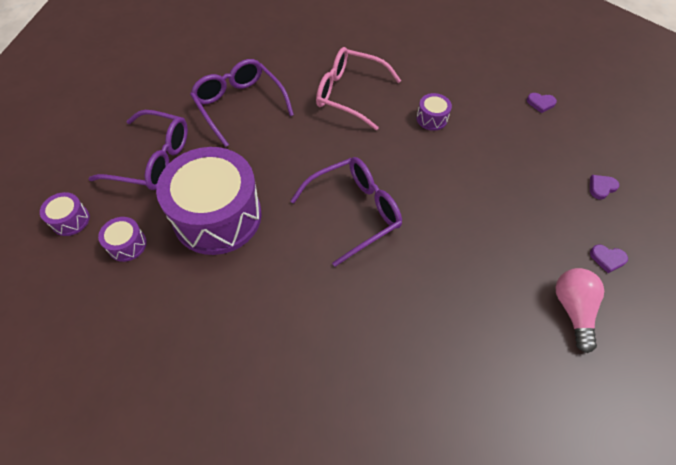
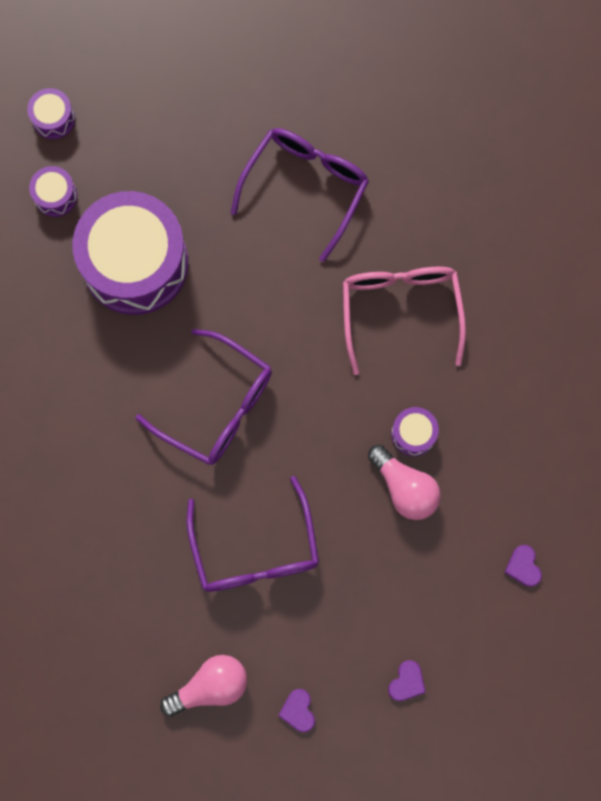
camera: 65 degrees right, 20 degrees up
(152, 160) = (171, 144): purple glasses -> purple glasses (255, 549)
(465, 136) = (404, 488): none -> pink light bulb
(601, 187) = (407, 682): purple heart -> purple heart turned 90 degrees clockwise

